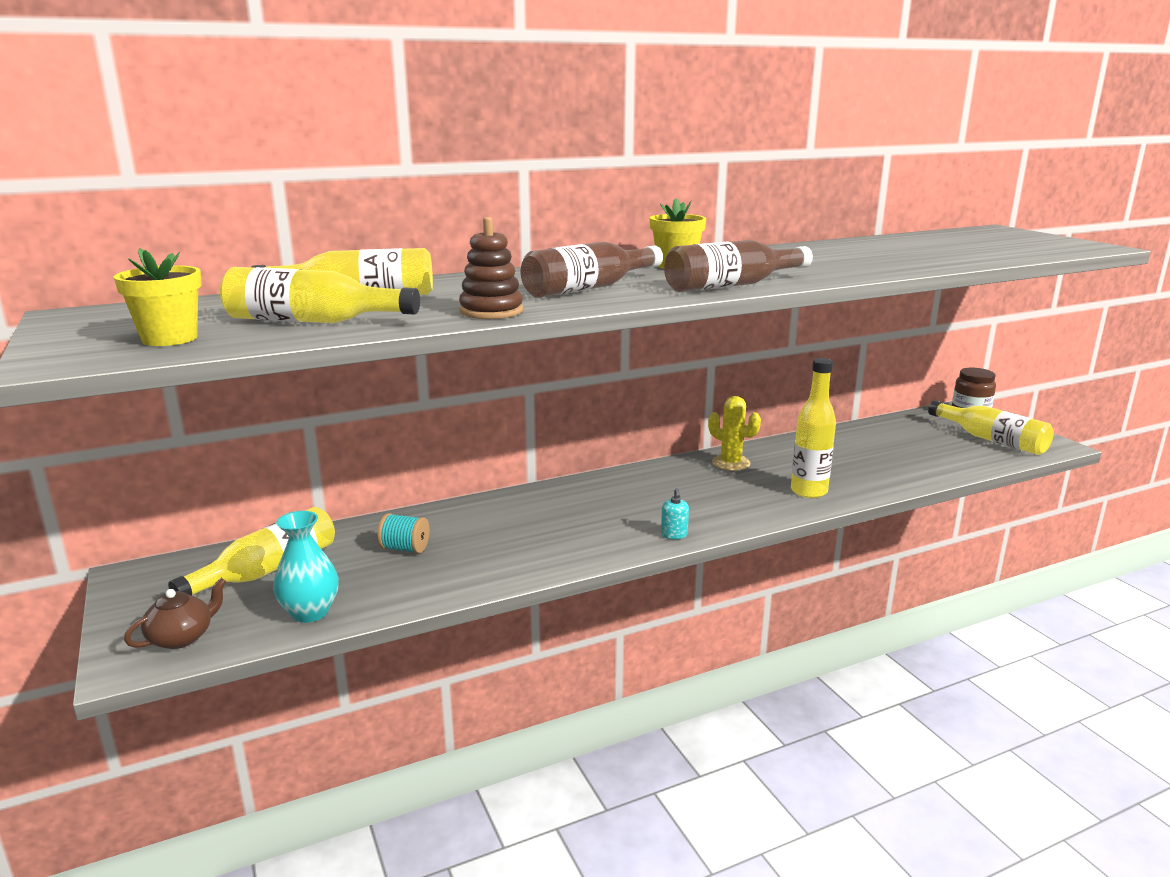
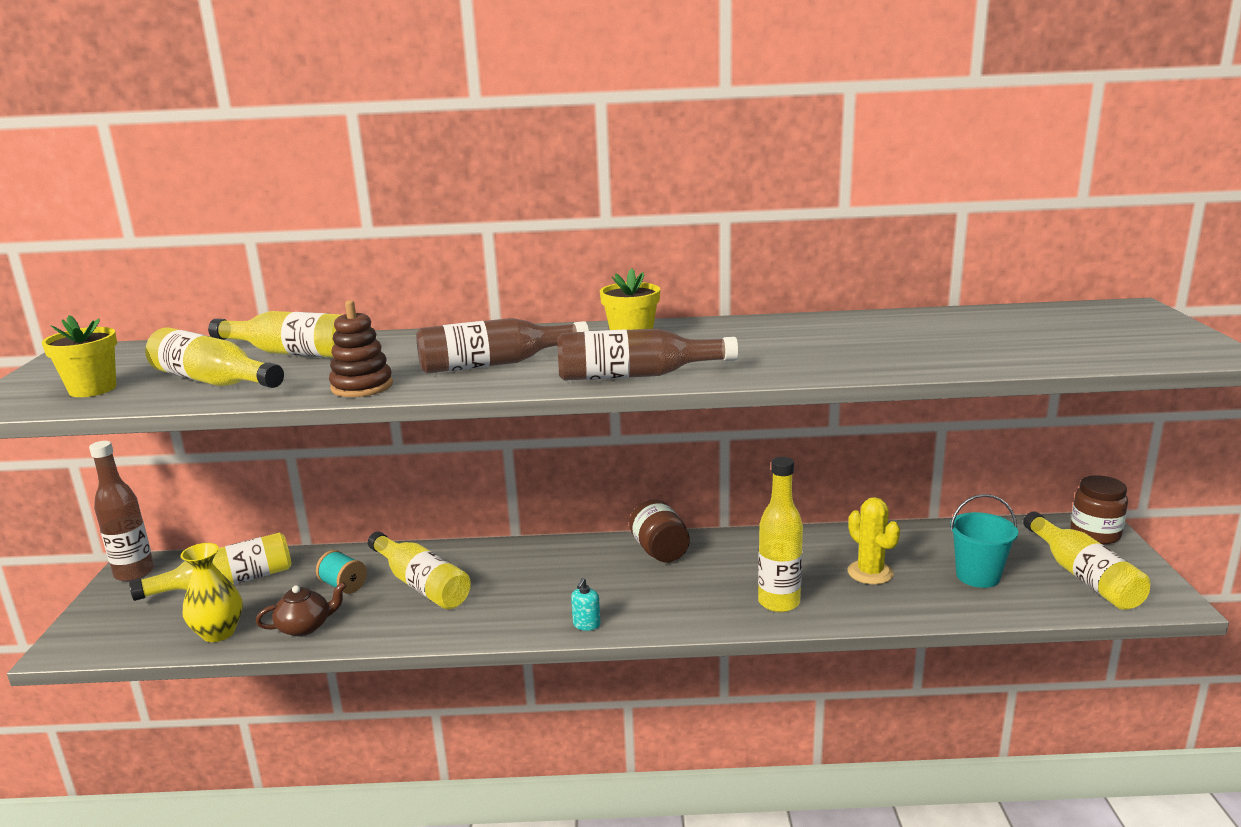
camera: 25 degrees right, 0 degrees up
(138, 581) = (134, 573): none -> brown bottle
(182, 637) = (117, 633): brown teapot -> brown teapot (305, 627)
(310, 612) = (218, 633): turquoise vase -> yellow vase
(485, 533) = (421, 584): none -> yellow bottle
(674, 473) = (660, 551): none -> brown jar
(731, 463) = (730, 550): yellow cactus -> yellow cactus (870, 573)
(926, 451) = (978, 576): none -> turquoise bucket

